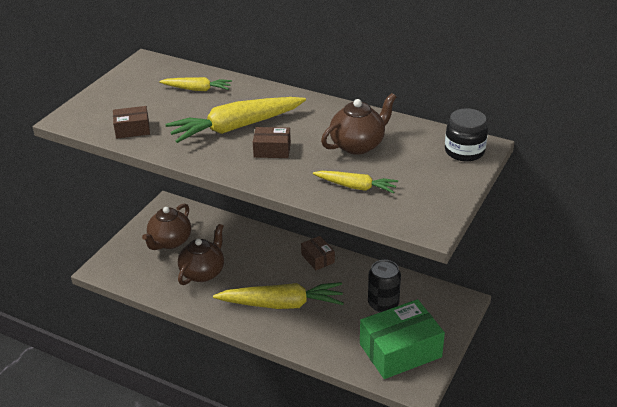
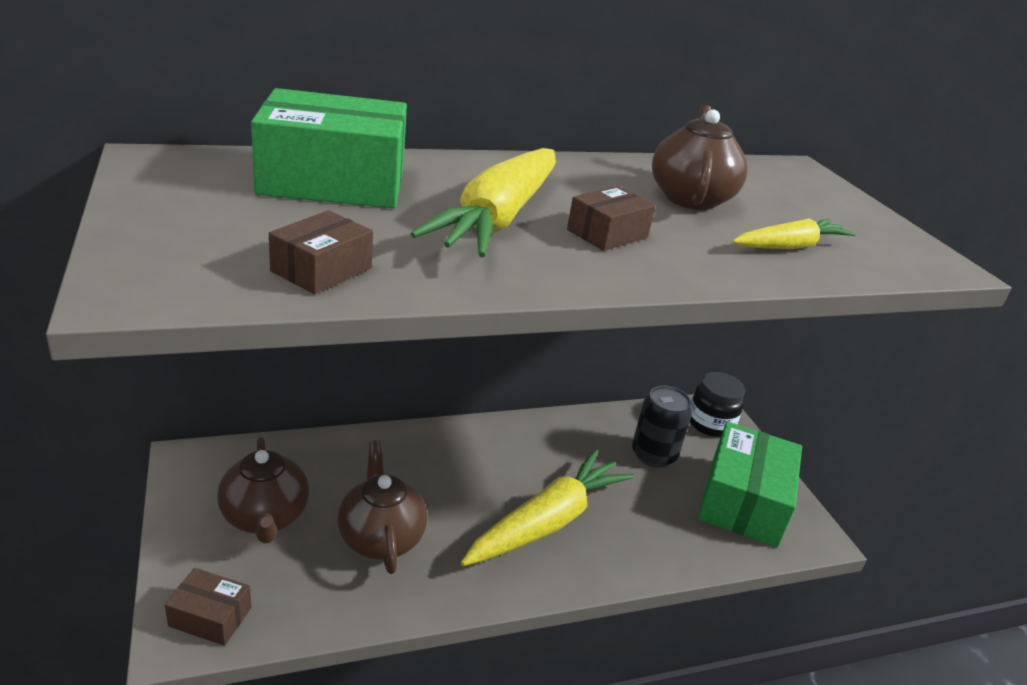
camera: 50 degrees left, 5 degrees down
(197, 89) = (333, 181): yellow carrot -> green box
(317, 258) = (511, 436): brown box -> brown box (210, 616)
(464, 151) = (796, 176): black jar -> black jar (710, 423)

